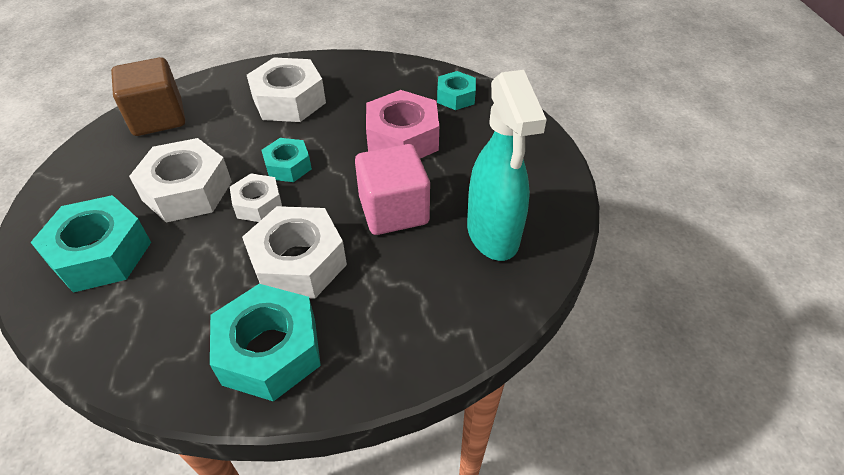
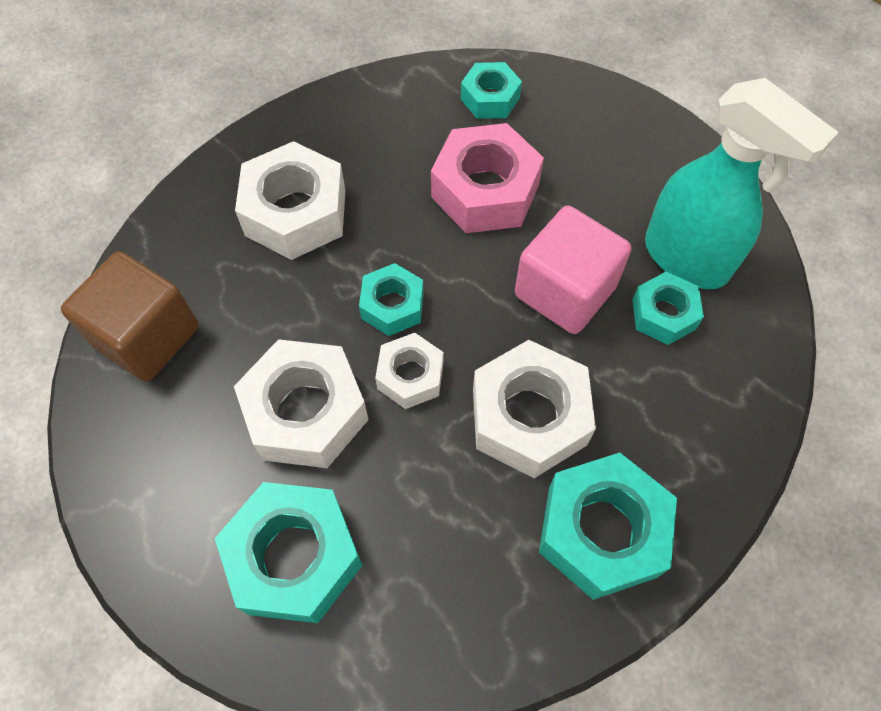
camera: 35 degrees left, 15 degrees up
(444, 256) = (663, 314): none -> turquoise nut

